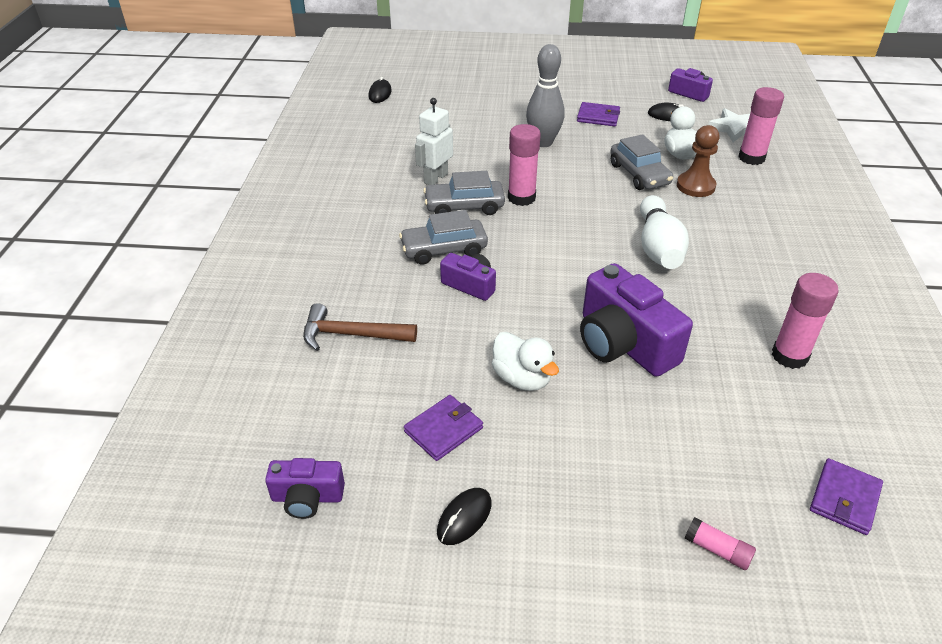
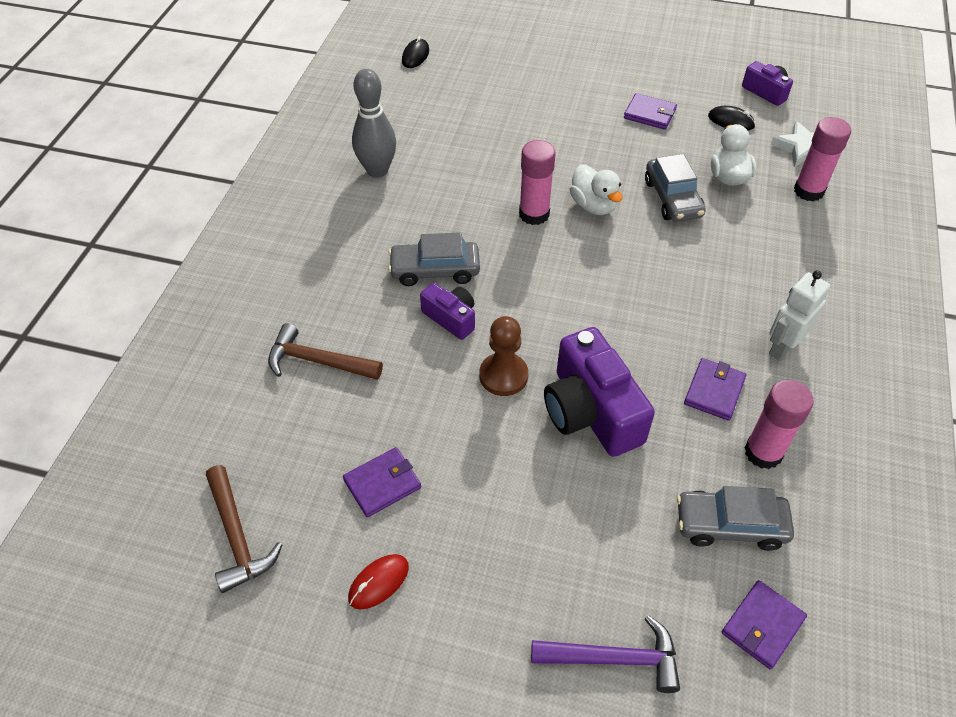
camera: 10 degrees right, 10 degrees up
(307, 497) = (237, 536): purple camera -> brown hammer
(435, 178) = (448, 177): white robot -> white robot (782, 347)
(464, 206) = (470, 218): grey car -> grey car (730, 525)
(464, 518) = (378, 582): black mouse -> red mouse
(522, 378) = (475, 437): white duck -> white duck (593, 205)
(543, 142) = (578, 143): grey bowling pin -> grey bowling pin (377, 170)
(658, 247) = (664, 297): white bowling pin -> none
(695, 186) = (731, 222): brown pawn -> brown pawn (503, 376)
(717, 550) = (614, 658): pink glue stick -> purple hammer
(728, 313) = (714, 391): none -> purple wallet

